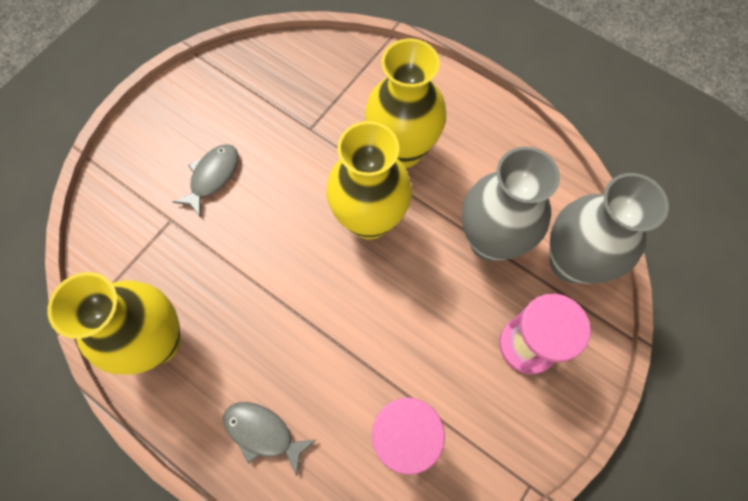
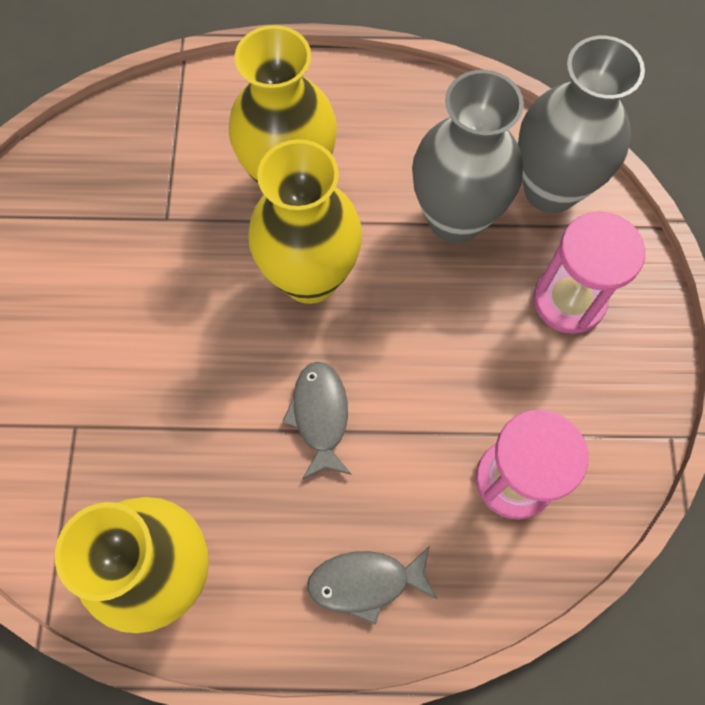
camera: 35 degrees left, 0 degrees up
(212, 177) = (88, 345): grey fish -> grey fish (320, 416)

